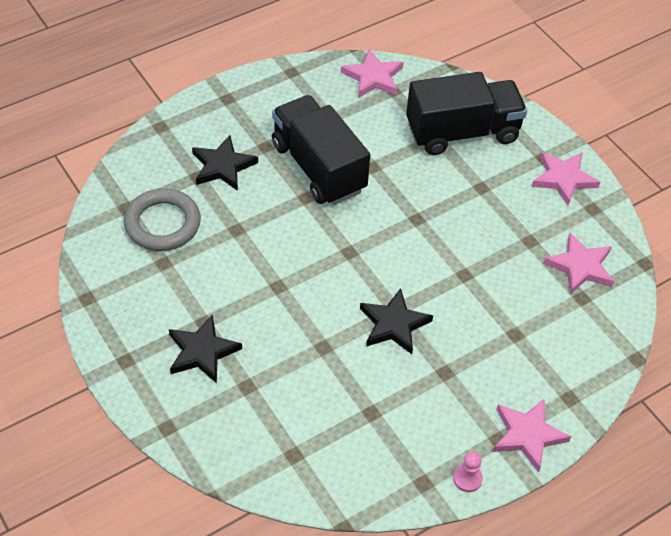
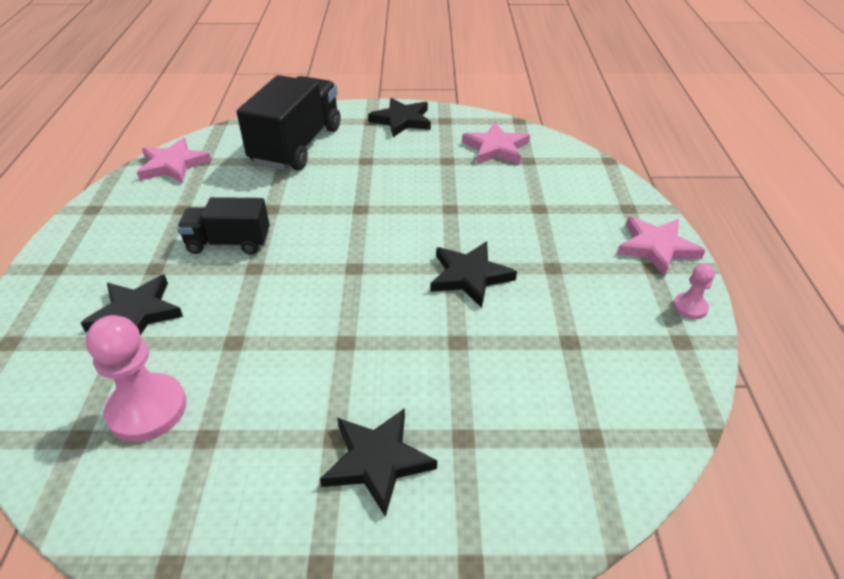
camera: 55 degrees left, 10 degrees down
(162, 224) = (147, 409): grey ring -> pink pawn
(318, 167) = (229, 243): black truck -> black truck, size x0.58
(563, 179) = (402, 120): pink star -> black star

